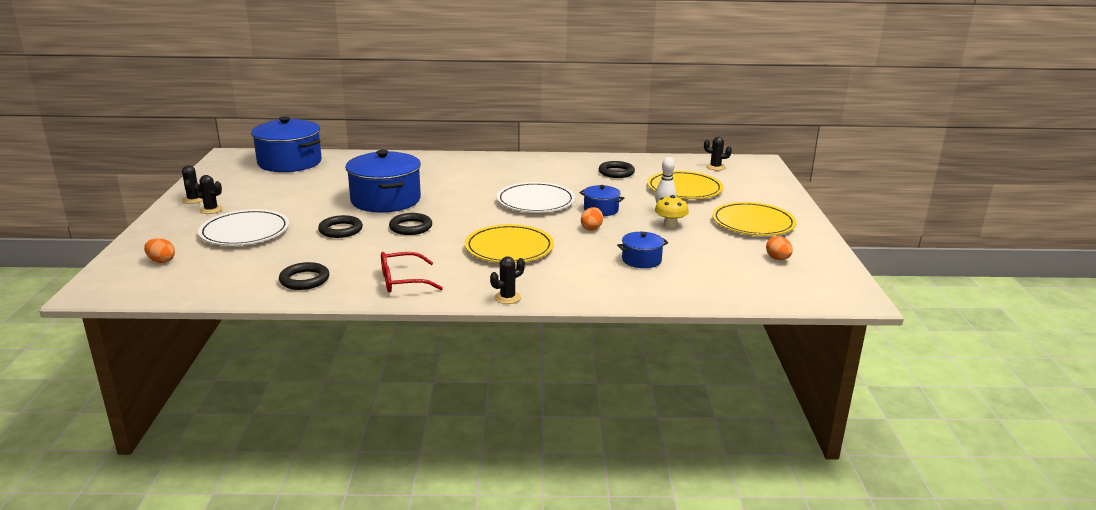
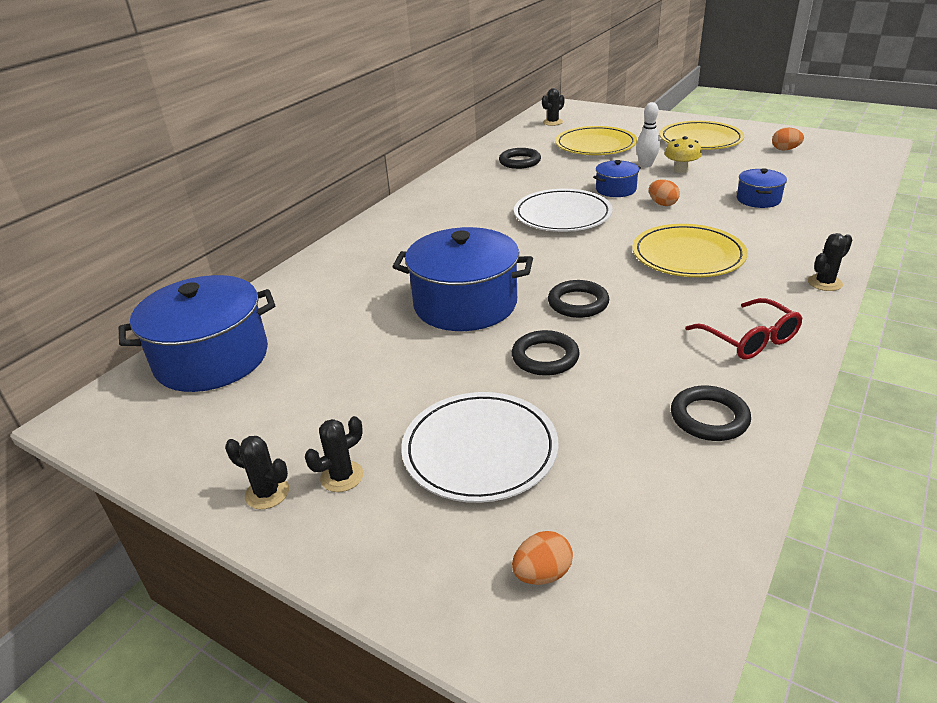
camera: 55 degrees left, 10 degrees up
(402, 281) = (749, 339): red glasses -> red glasses turned 45 degrees counterclockwise
(507, 297) = (824, 283): black cactus -> black cactus turned 60 degrees clockwise

